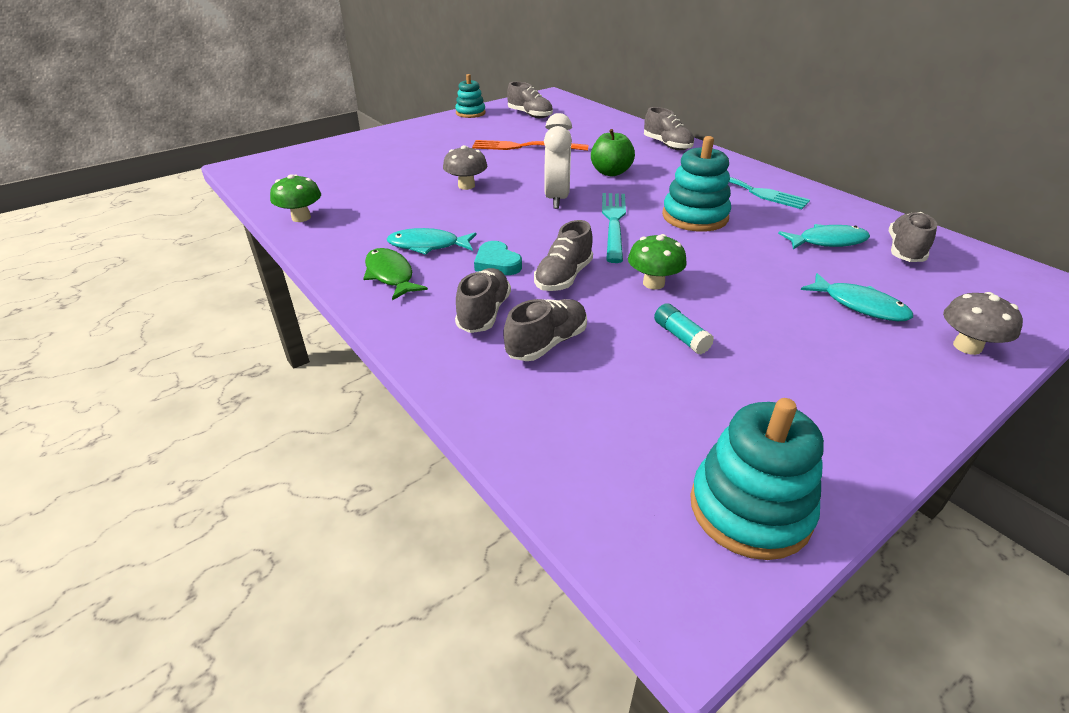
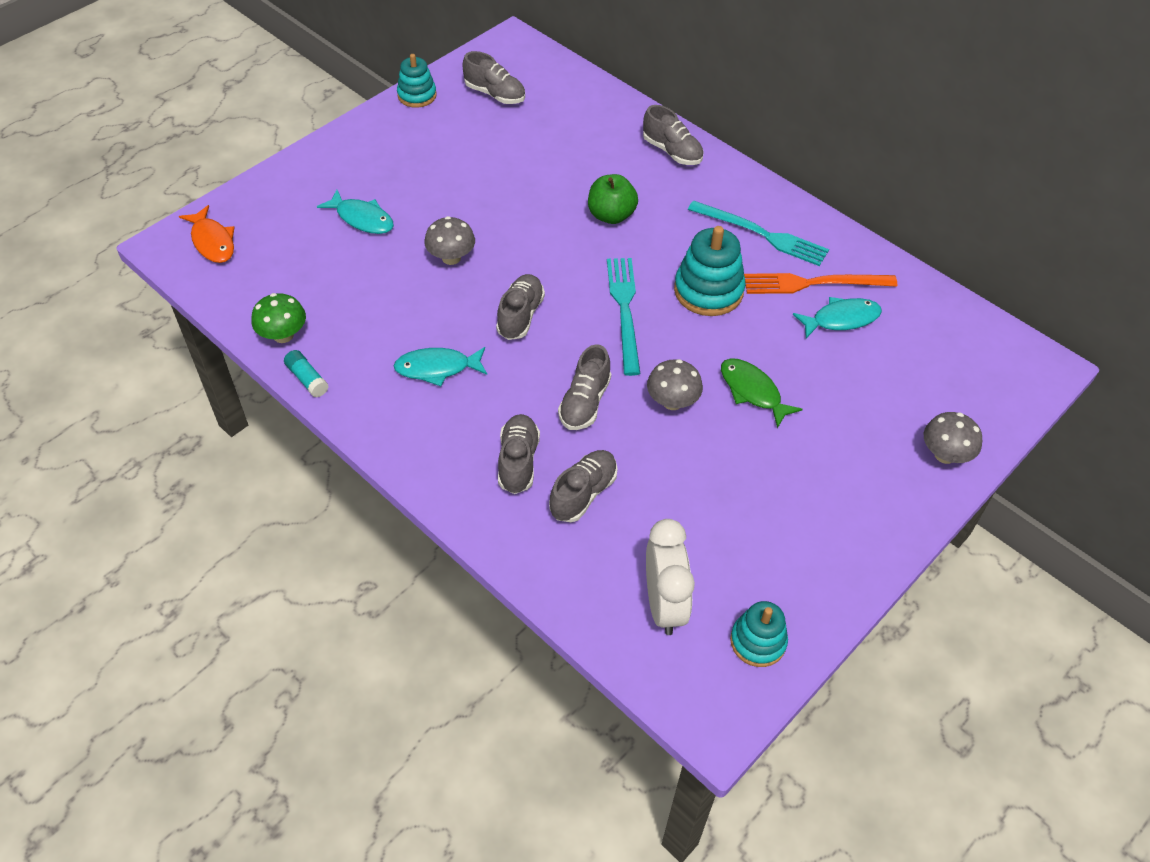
camera: 10 degrees left, 15 degrees up
(276, 167) = (212, 241): none -> orange fish
(390, 275) = (412, 418): green fish -> green fish (752, 391)
(497, 263) = (515, 388): turquoise heart -> none
(525, 147) = (503, 170): orange fork -> orange fork (813, 283)
(556, 199) = (557, 273): white clock -> white clock (664, 604)
(653, 283) = (672, 401): green mushroom -> grey mushroom
(681, 337) = (701, 471): turquoise glue stick -> turquoise glue stick (307, 379)
(750, 509) = (758, 641): turquoise stacking toy -> turquoise stacking toy, size x0.64
(860, 305) = (861, 411): turquoise fish -> turquoise fish (362, 219)
(905, 250) = (914, 326): grey shoe -> grey shoe (520, 316)

